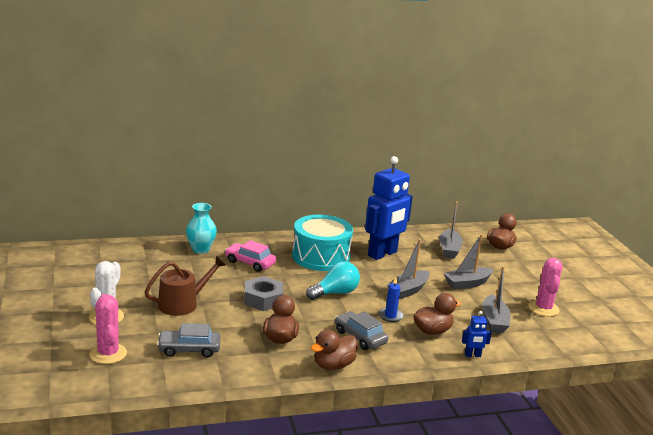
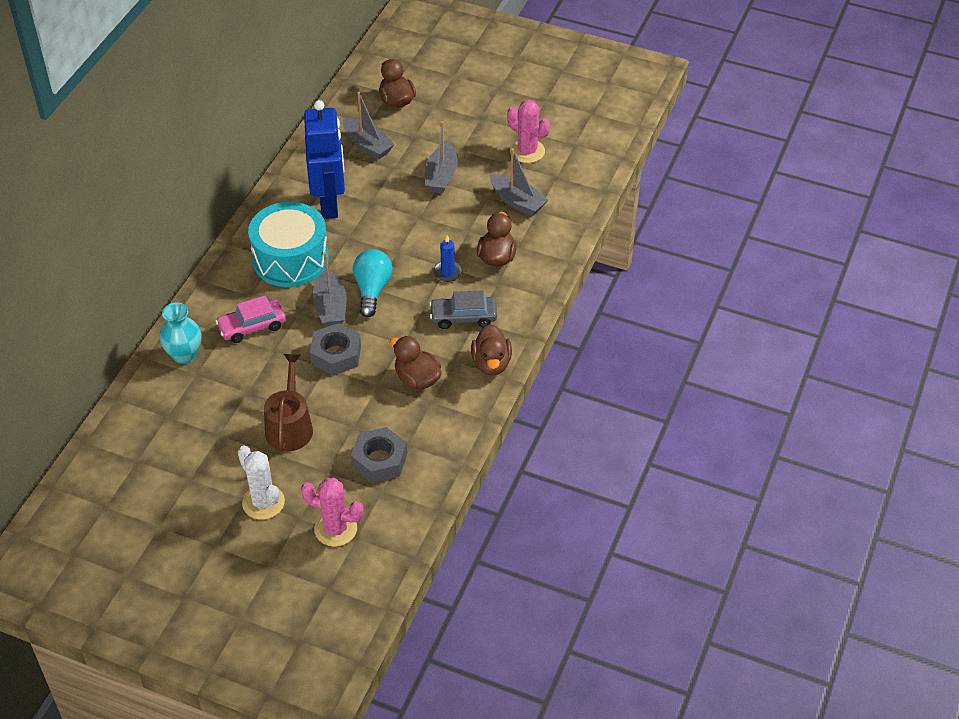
camera: 50 degrees left, 25 degrees up
(189, 349) = (379, 460): grey car -> grey nut
(408, 290) = (415, 229): grey boat -> grey boat (330, 307)
(472, 355) = (554, 254): blue robot -> none

